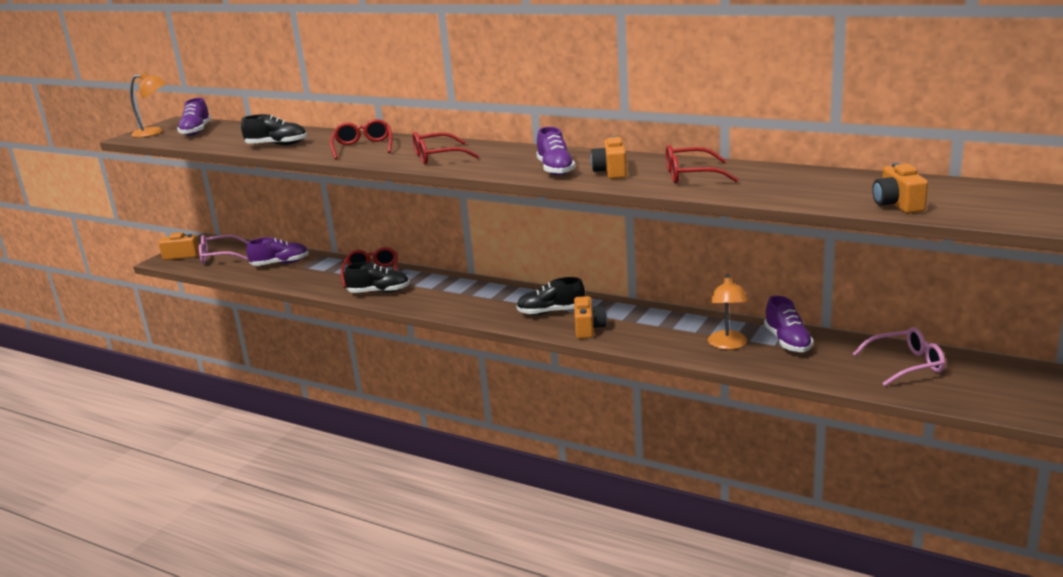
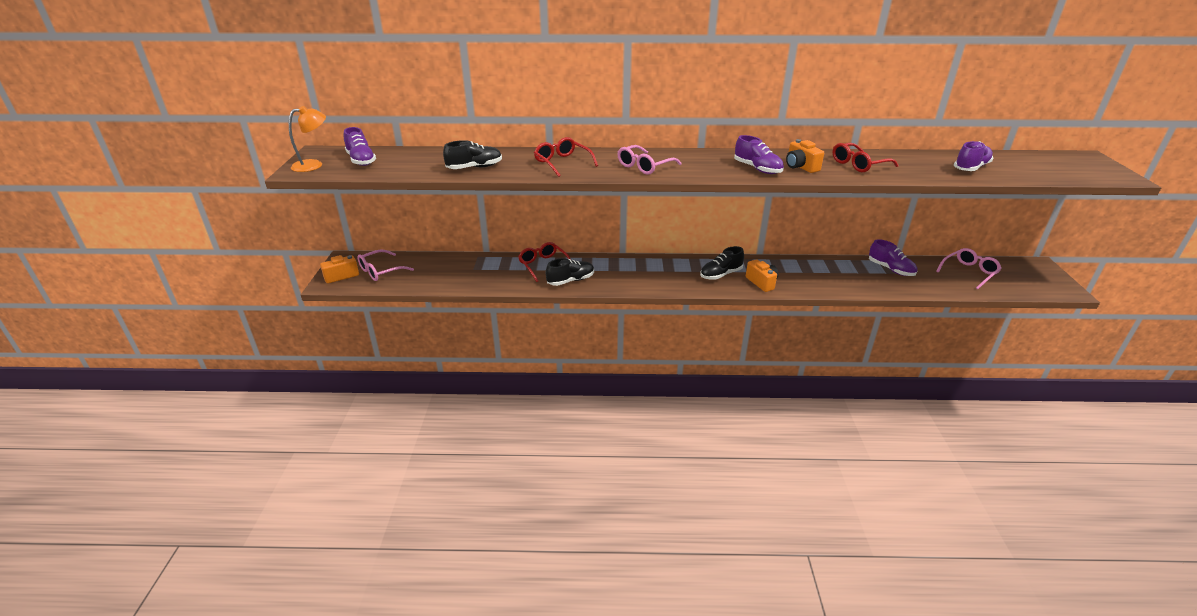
camera: 30 degrees left, 10 degrees up
(280, 263) = (450, 269): purple shoe -> purple shoe (971, 168)
(436, 157) = (644, 166): red glasses -> pink glasses
(728, 345) = (861, 278): orange lamp -> none
(897, 205) = (1017, 174): orange camera -> none

